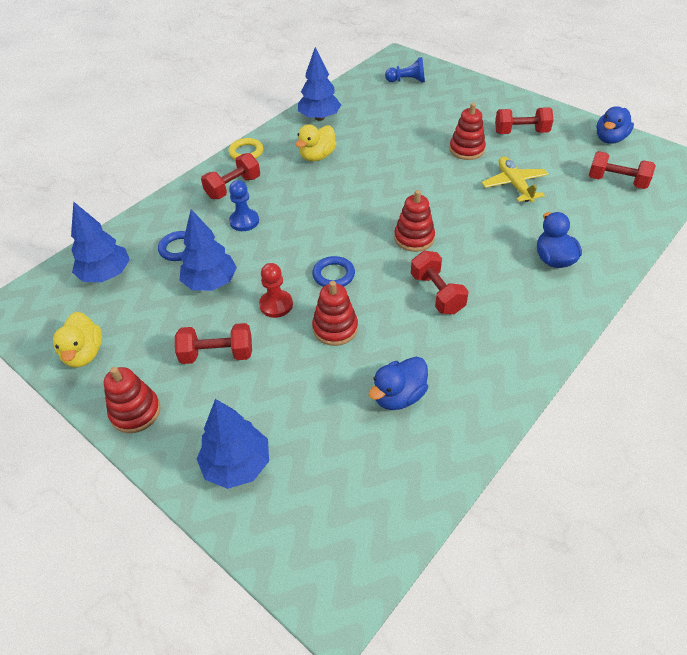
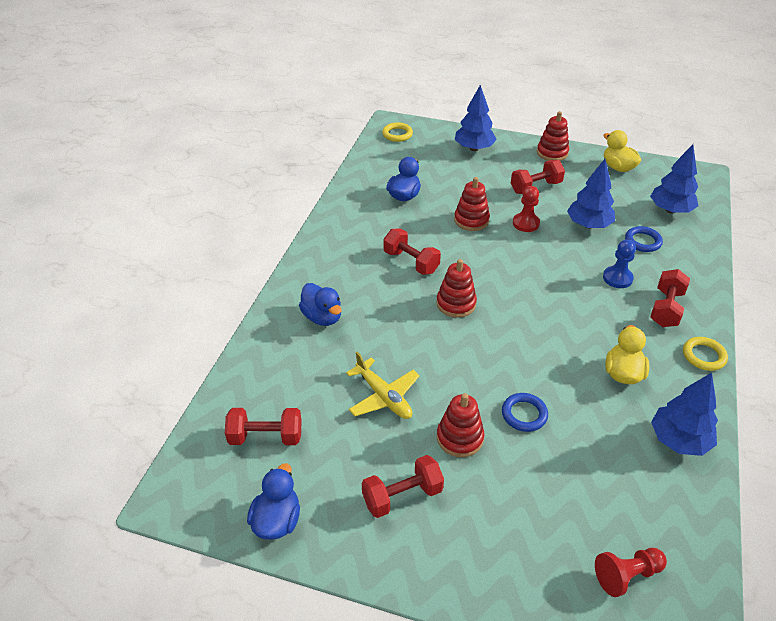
camera: 155 degrees right, 5 degrees down
(333, 275) = (501, 254): blue ring -> blue ring (524, 414)
(340, 556) = (397, 134): none -> yellow ring
(407, 81) = (627, 575): blue pawn -> red pawn

